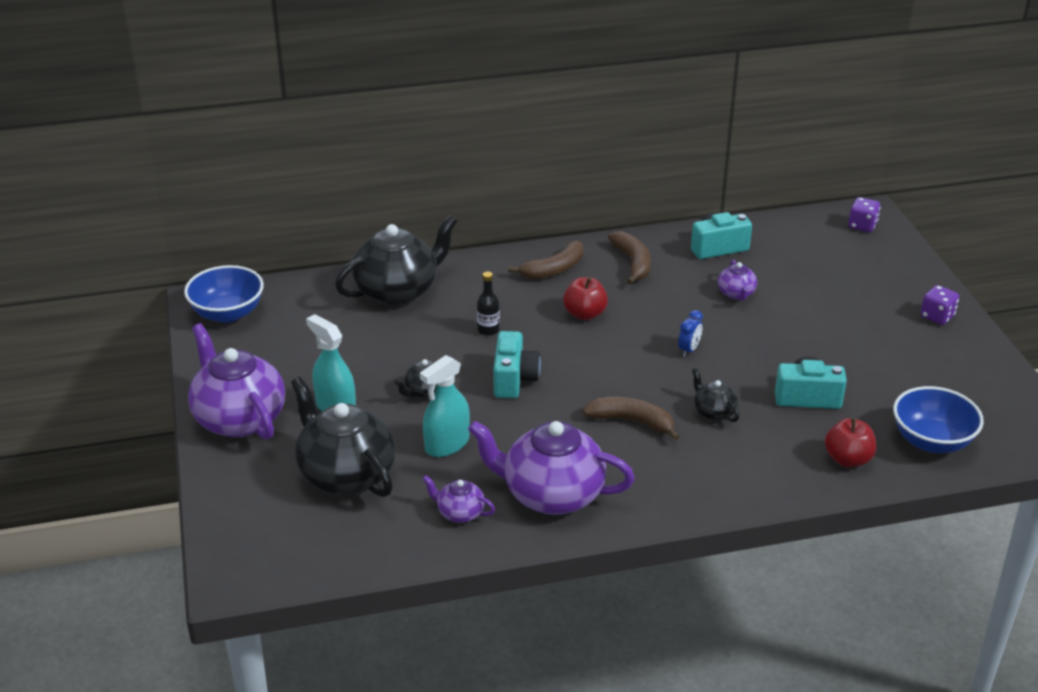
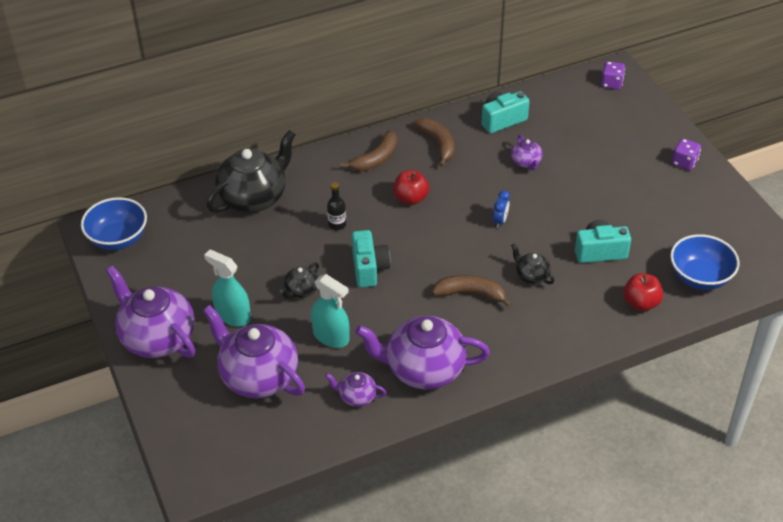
camera: 10 degrees left, 10 degrees up
(346, 475) = (258, 376): black teapot -> purple teapot
(447, 444) = (331, 336): turquoise spray bottle -> turquoise spray bottle turned 90 degrees counterclockwise

